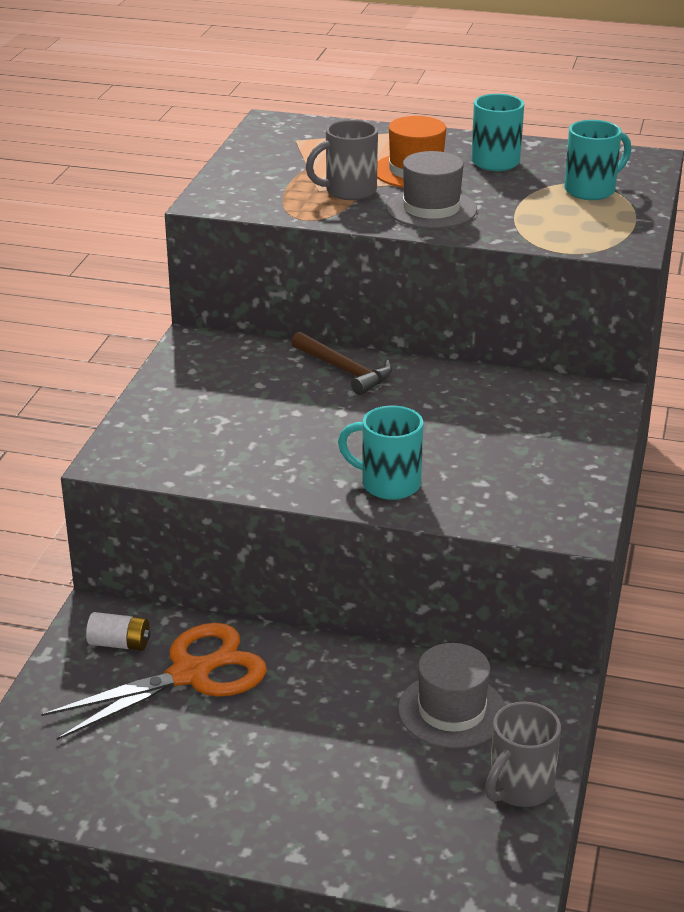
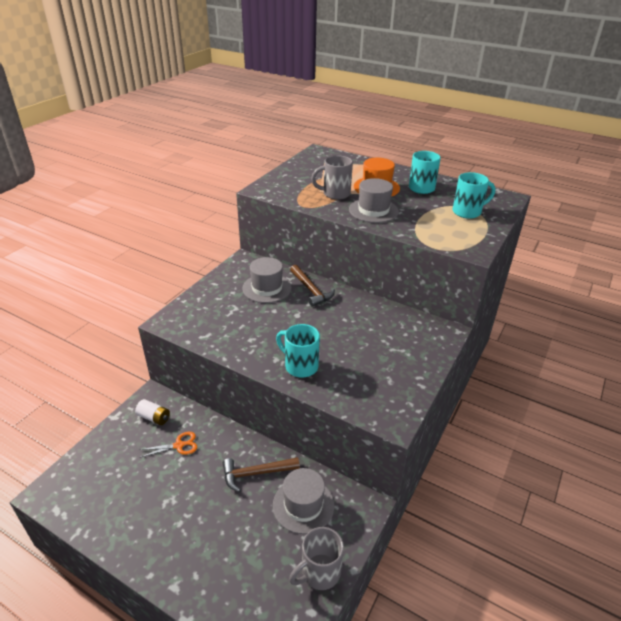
camera: 15 degrees right, 5 degrees up
(191, 674) = (179, 445): orange scissors -> orange scissors, size x0.47
(262, 380) = (267, 288): none -> grey hat
(350, 685) = (256, 473): none -> brown hammer

